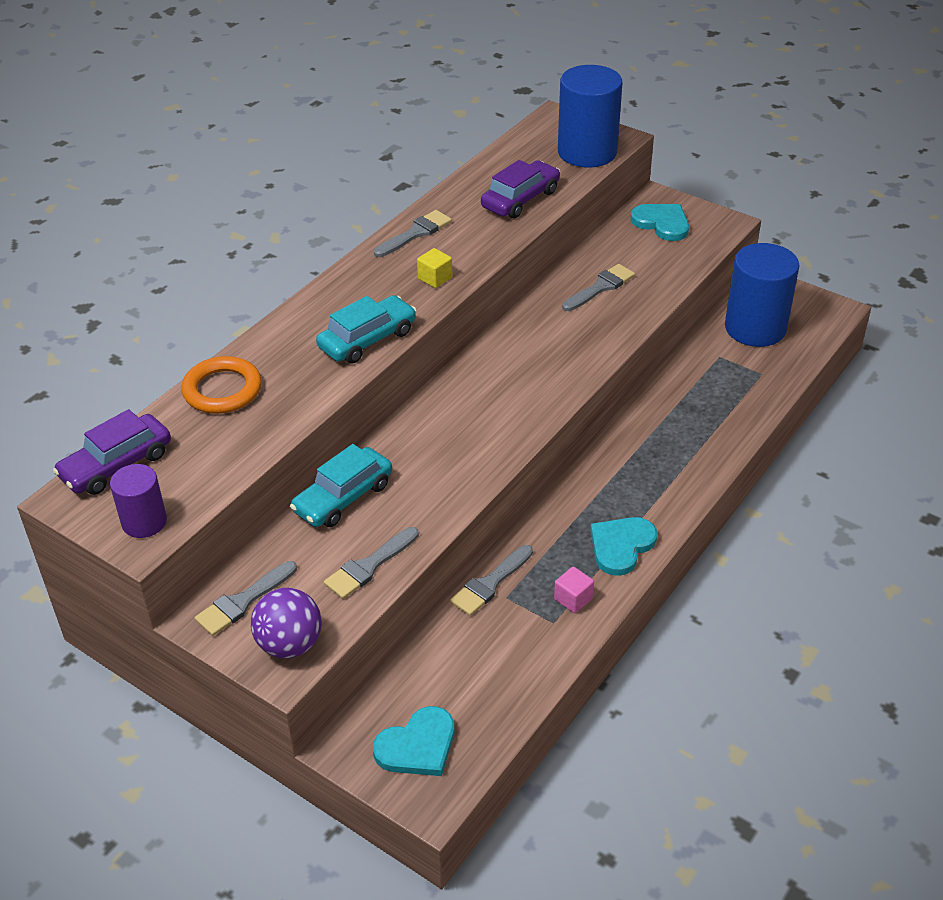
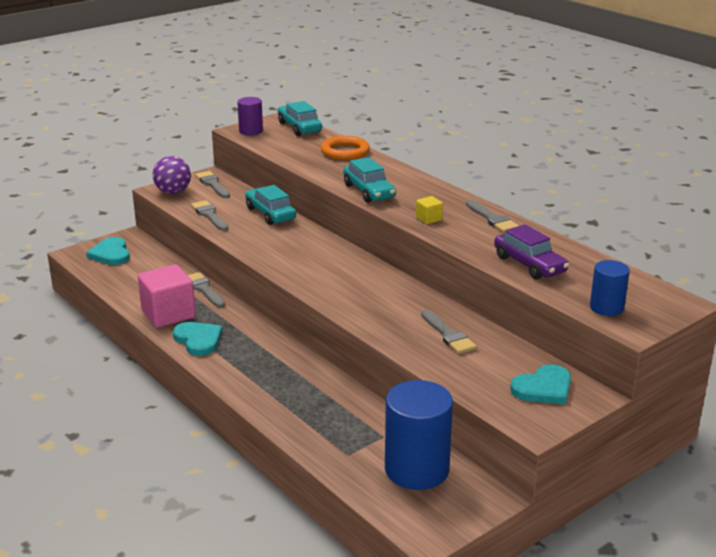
camera: 105 degrees right, 15 degrees down
(116, 465) = (299, 127): purple car -> turquoise car
(573, 599) = (168, 314): pink cube -> pink cube, size x2.19
(587, 152) = (606, 307): blue cylinder -> blue cylinder, size x0.55

